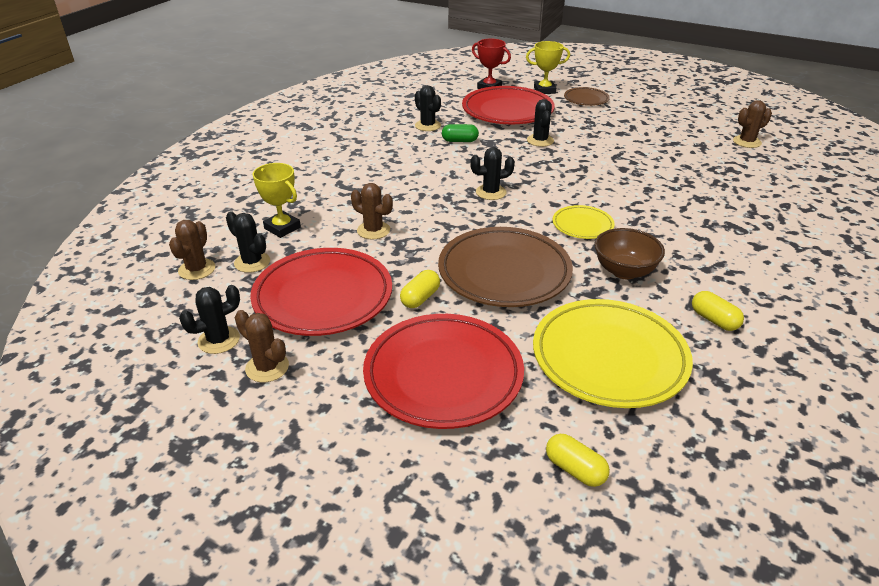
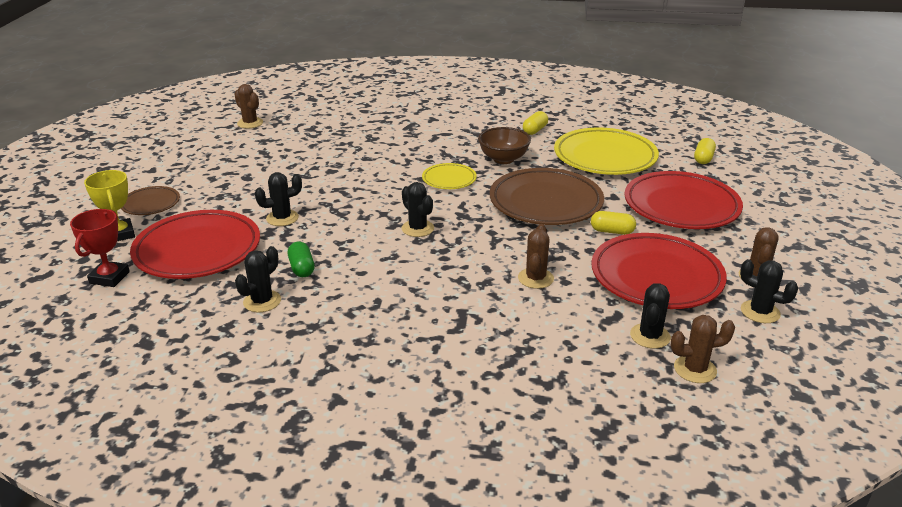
camera: 110 degrees left, 5 degrees down
(282, 228) = (577, 339): yellow trophy -> none

